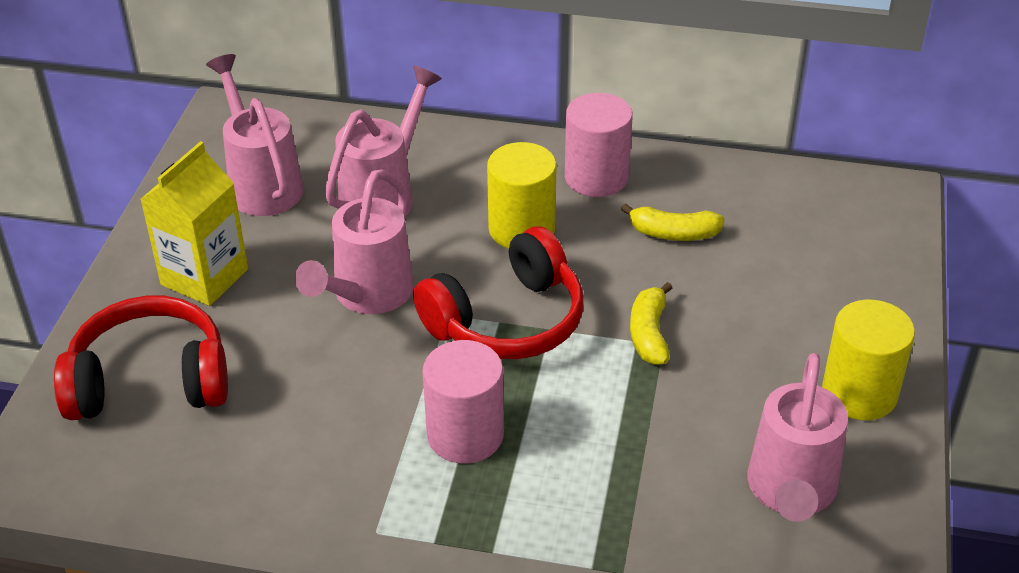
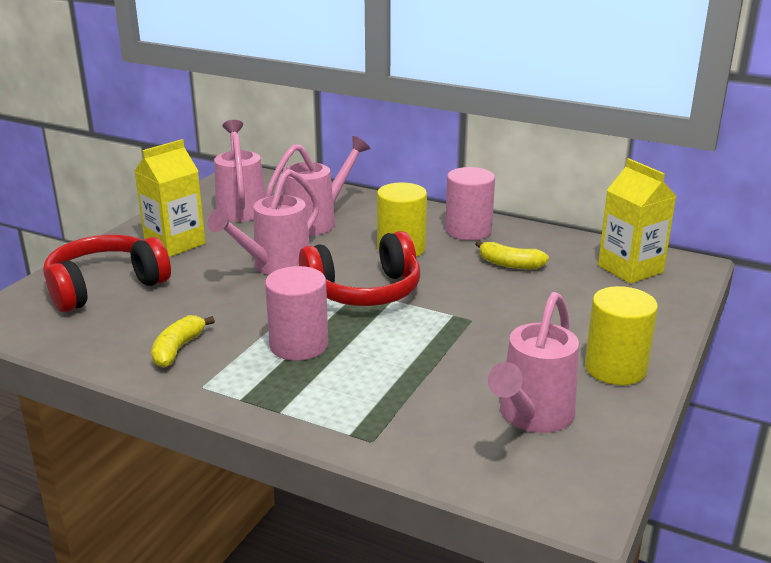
camera: 15 degrees right, 15 degrees down
(150, 381) = (105, 286): red headphones -> red headphones turned 45 degrees counterclockwise
(649, 334) = (464, 312): yellow banana -> yellow banana (177, 349)
(824, 214) = (630, 269): none -> yellow carton

